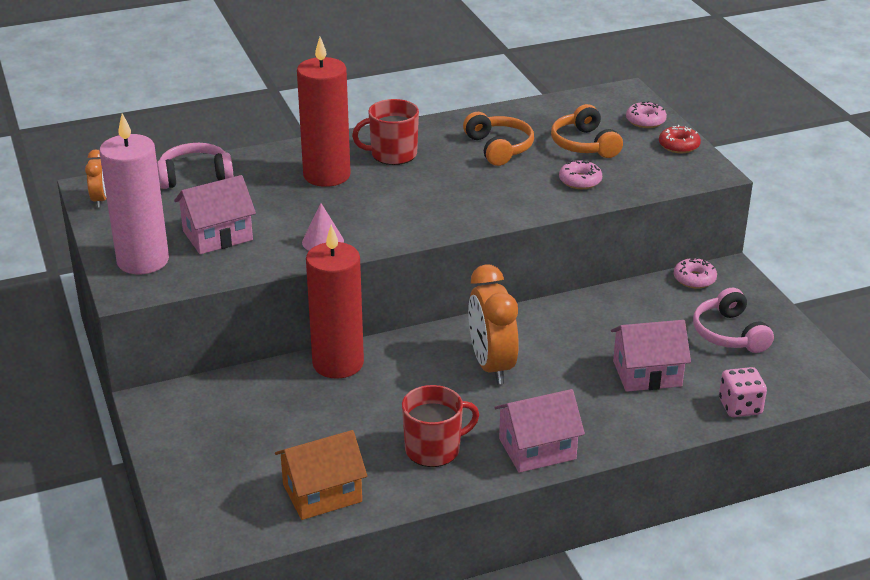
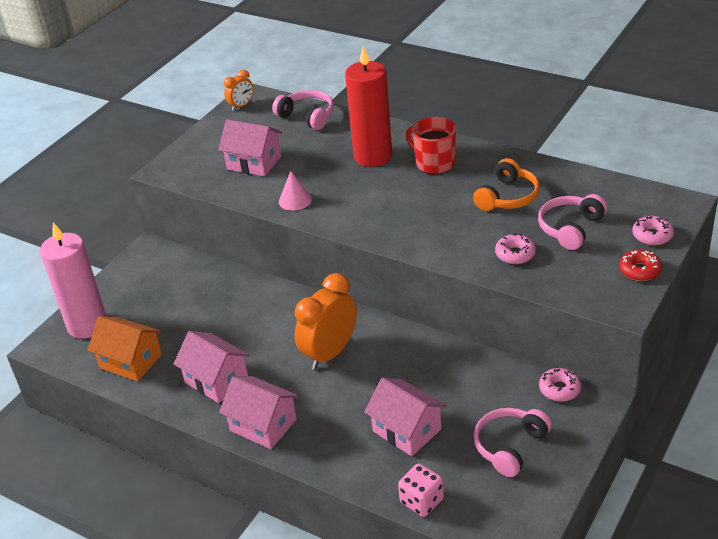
camera: 55 degrees right, 5 degrees up
(143, 261) = (198, 156): pink candle -> pink candle (87, 325)
(338, 363) = (259, 290): red candle -> none
(434, 449) = (216, 380): red mug -> pink house
(584, 144) = (570, 228): orange headphones -> pink headphones

